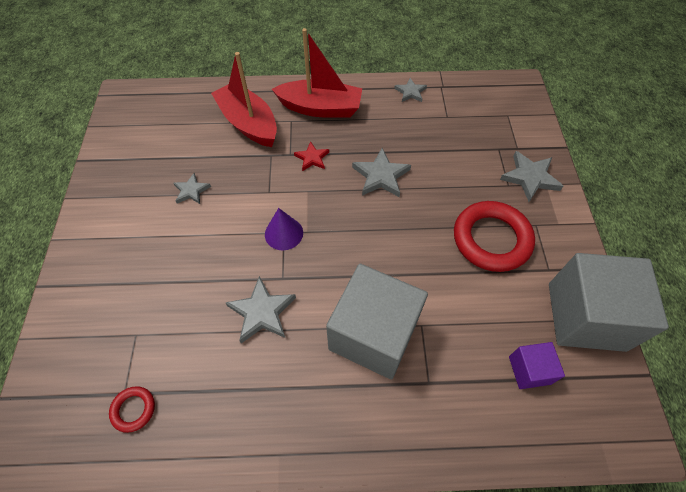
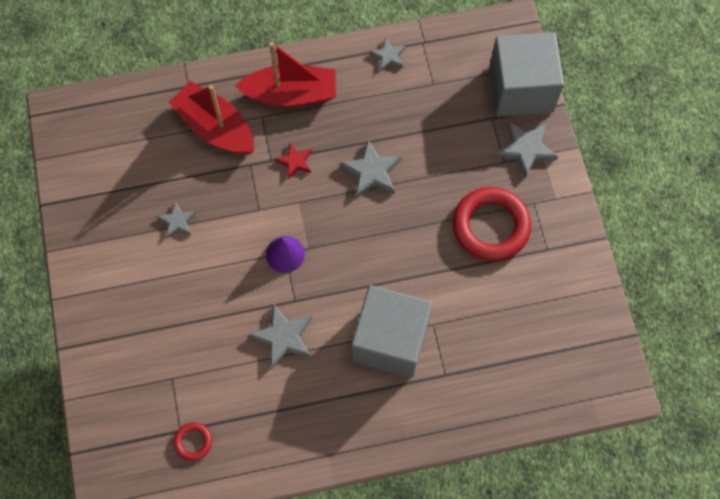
camera: 10 degrees left, 10 degrees up
(529, 370) = (531, 349): purple cube -> none
(586, 316) = (581, 290): grey cube -> grey cube (521, 89)

